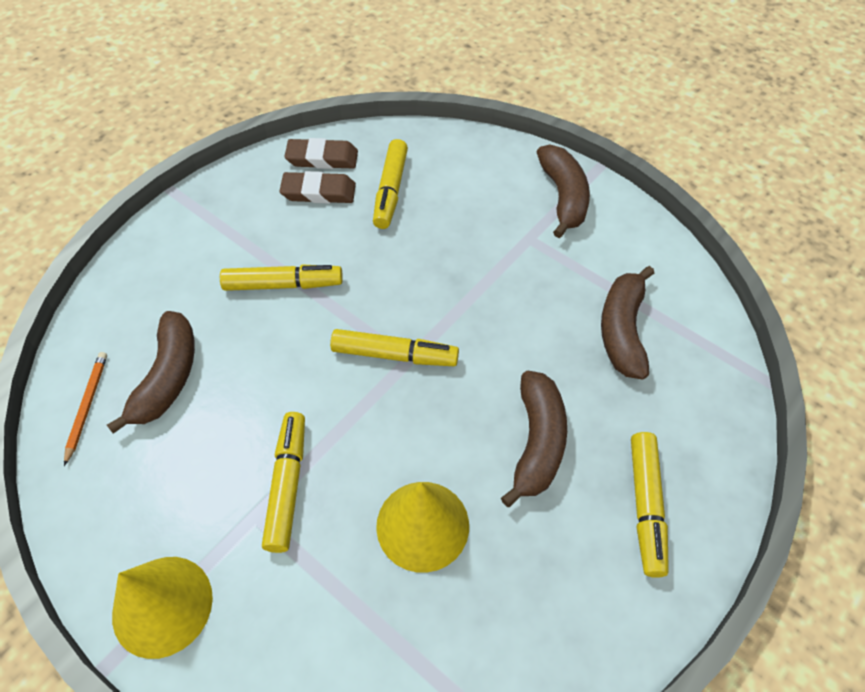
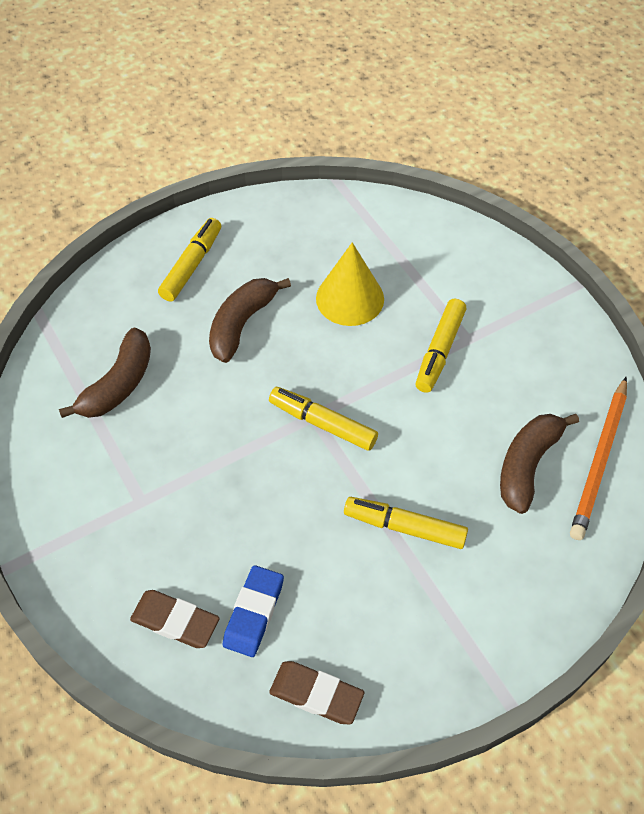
camera: 160 degrees left, 0 degrees up
(87, 406) = (600, 460): orange pencil -> orange pencil, size x1.77
(162, 605) = (539, 305): yellow cone -> none
(318, 192) = (336, 639): brown eraser -> brown eraser (175, 621)
(391, 190) = (254, 613): yellow marker -> blue eraser
(563, 197) = (75, 539): brown banana -> none

